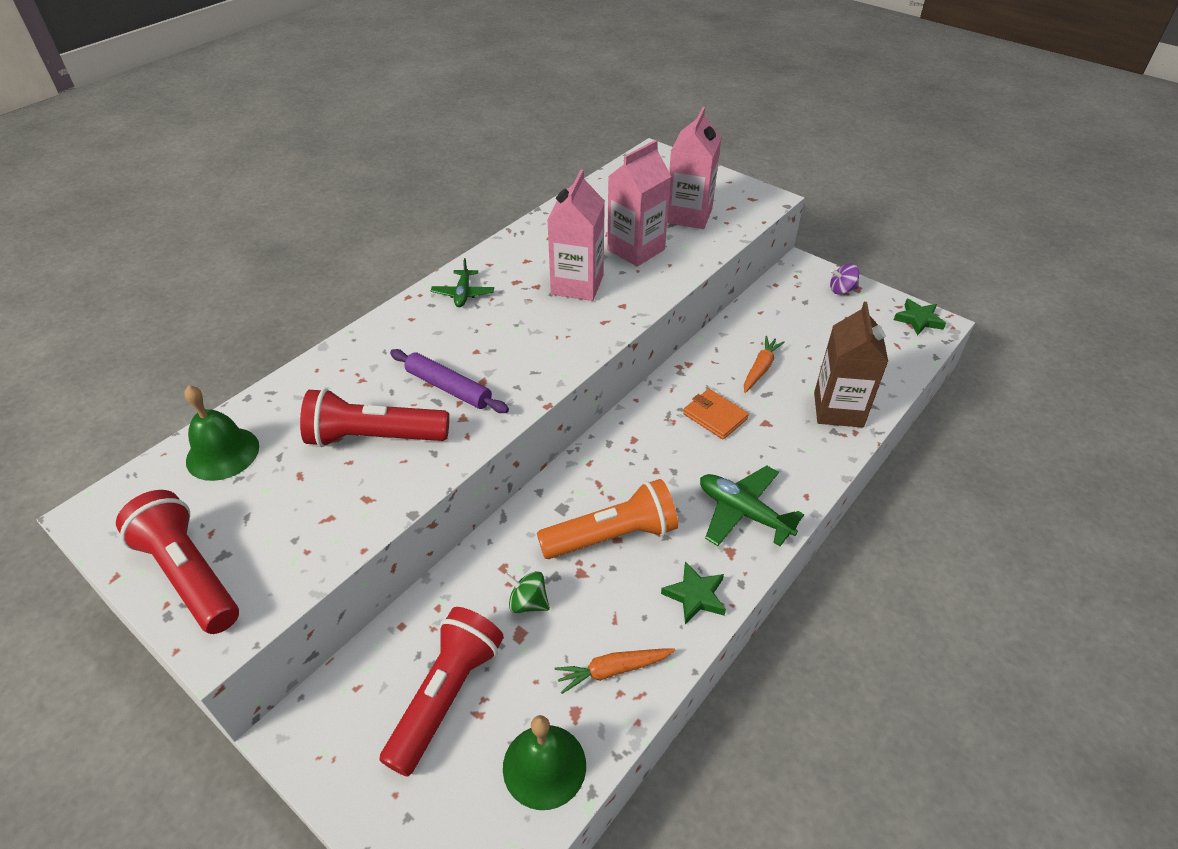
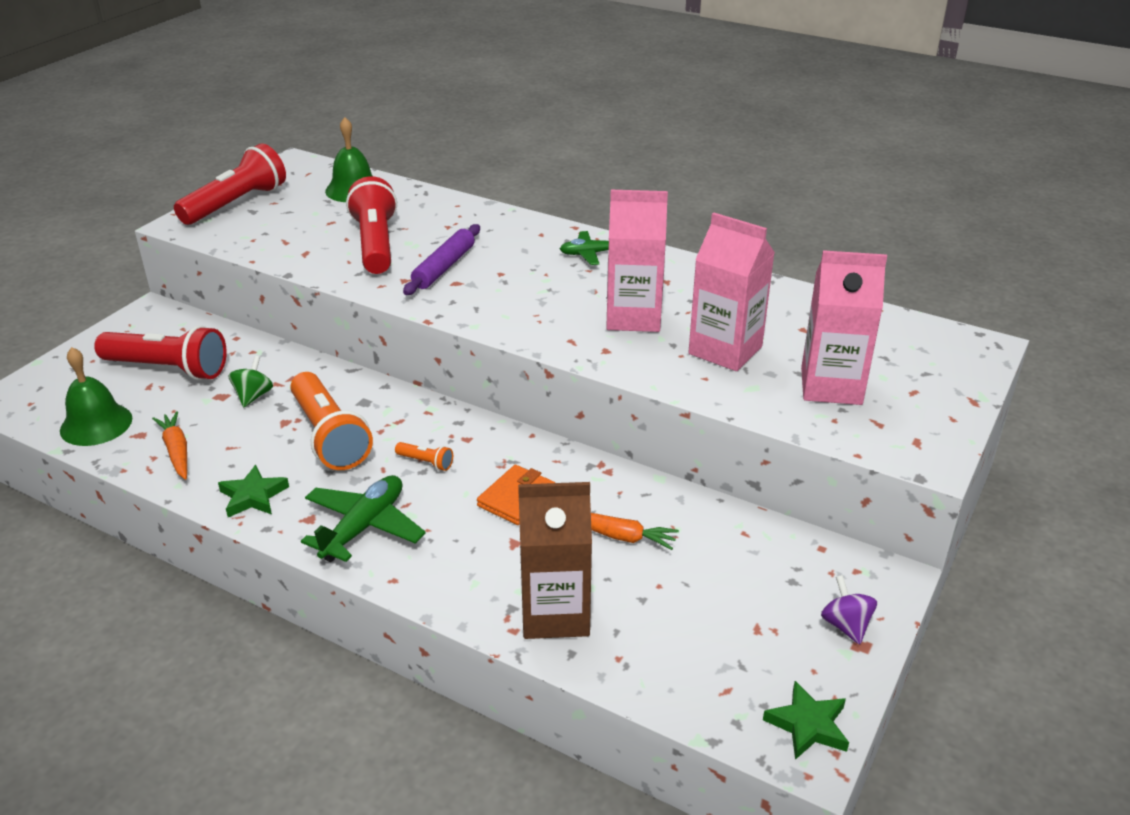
camera: 80 degrees right, 10 degrees down
(662, 468) = (426, 462): none -> orange flashlight

